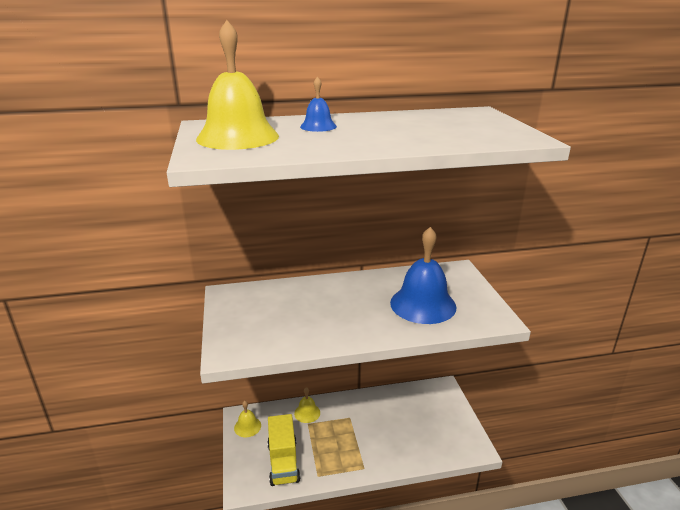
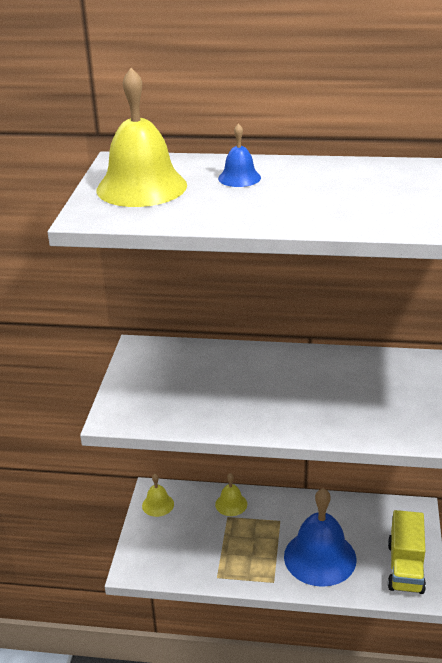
camera: 20 degrees right, 5 degrees up
(283, 462) = (184, 553): yellow truck -> yellow truck (405, 567)
(423, 304) = (360, 401): blue bell -> blue bell (320, 557)

